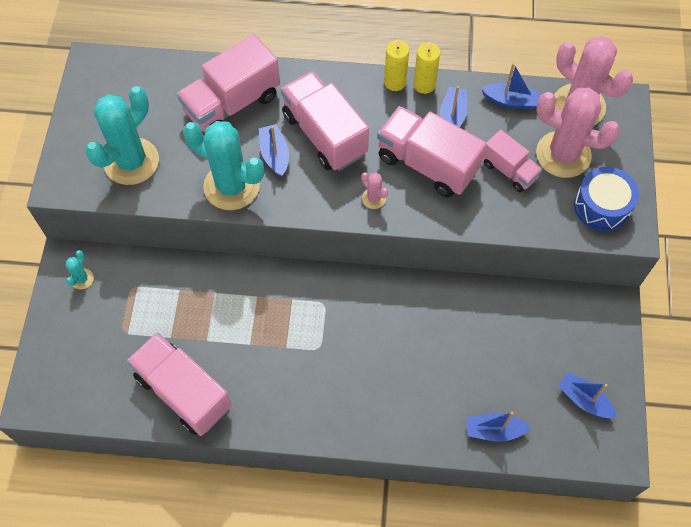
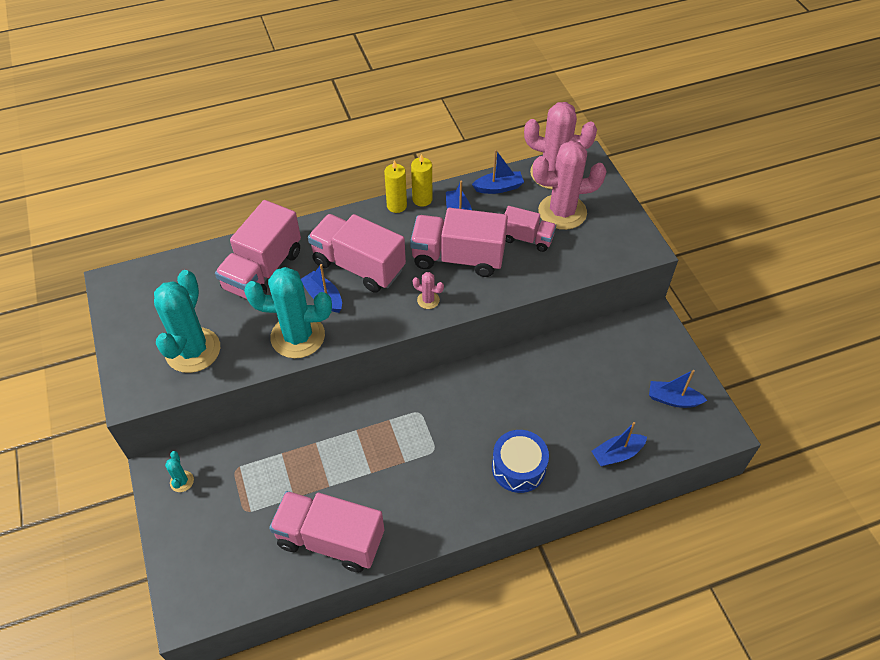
camera: 25 degrees left, 10 degrees down
(602, 206) = (613, 239): blue drum -> blue drum (518, 467)

